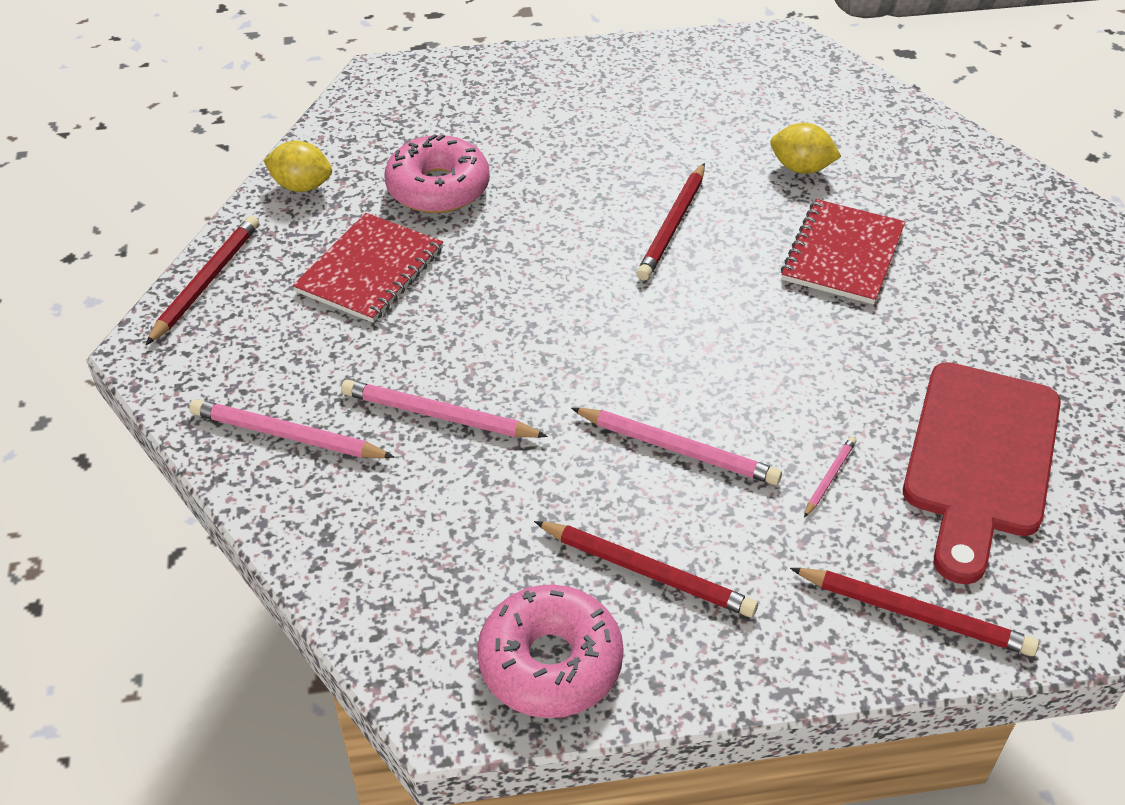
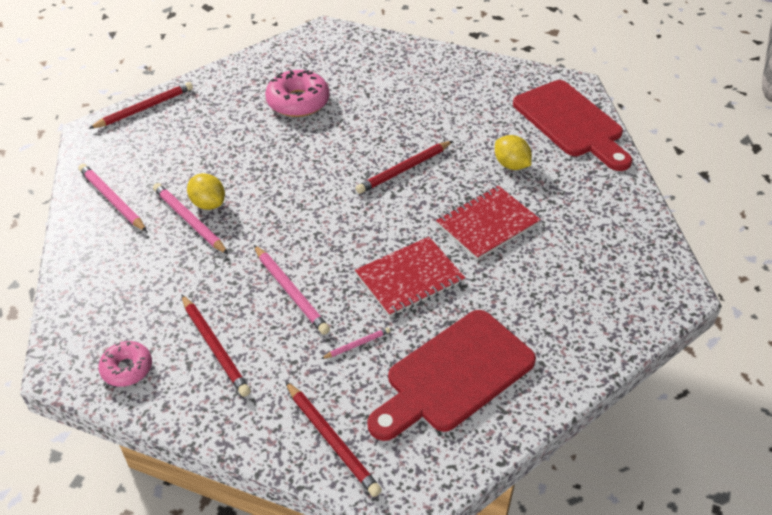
camera: 30 degrees right, 0 degrees up
(302, 186) = (232, 76): yellow lemon -> yellow lemon (208, 204)
(370, 270) = (225, 132): red notebook -> red notebook (409, 278)
(550, 662) = (127, 368): pink donut -> pink donut, size x0.61
(823, 88) = (571, 123): none -> red cutting board

